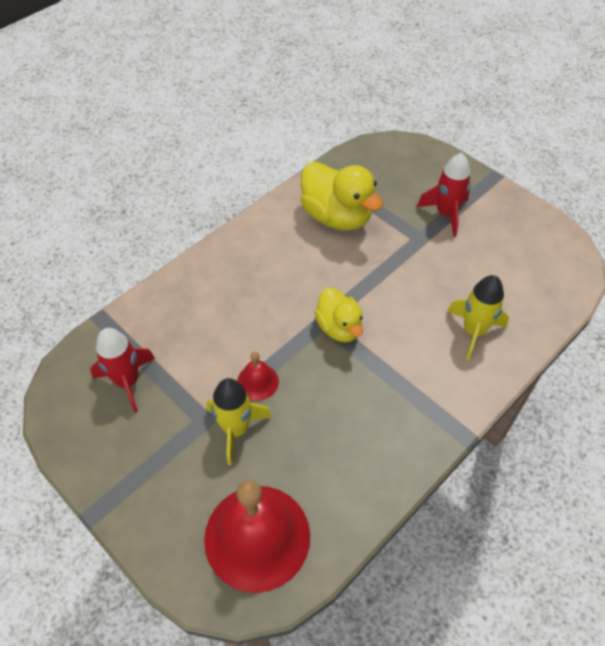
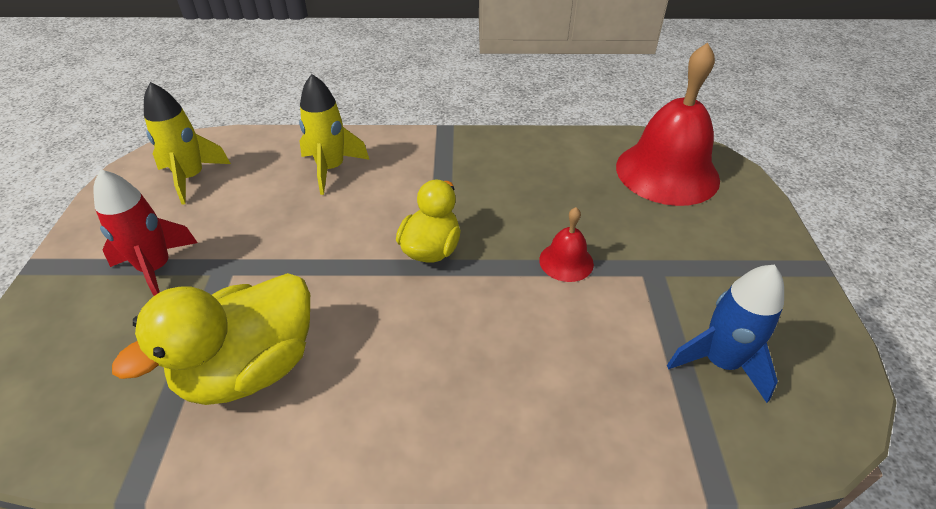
camera: 135 degrees left, 10 degrees down
(128, 381) = (720, 362): red rocket -> blue rocket
(236, 429) = (625, 240): yellow rocket -> yellow rocket (191, 178)
(336, 216) = (250, 368): yellow duck -> yellow duck turned 135 degrees counterclockwise

